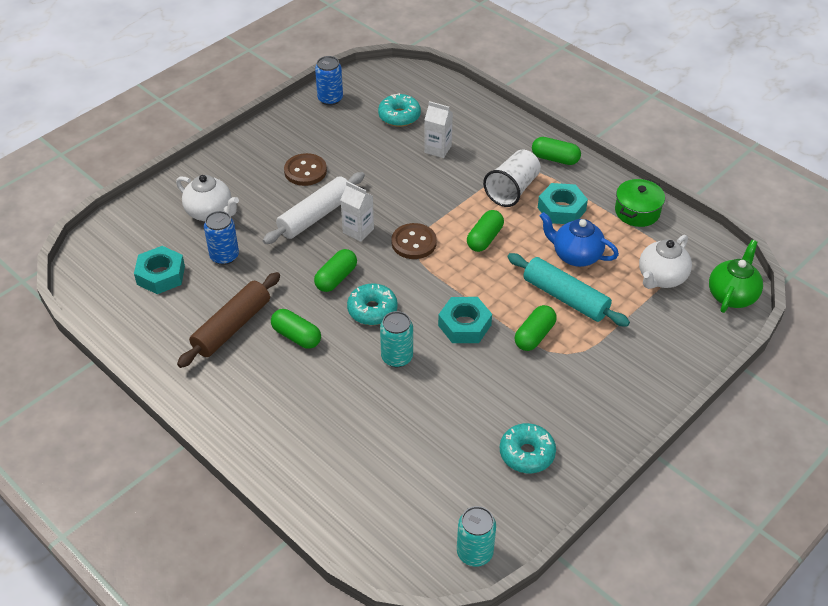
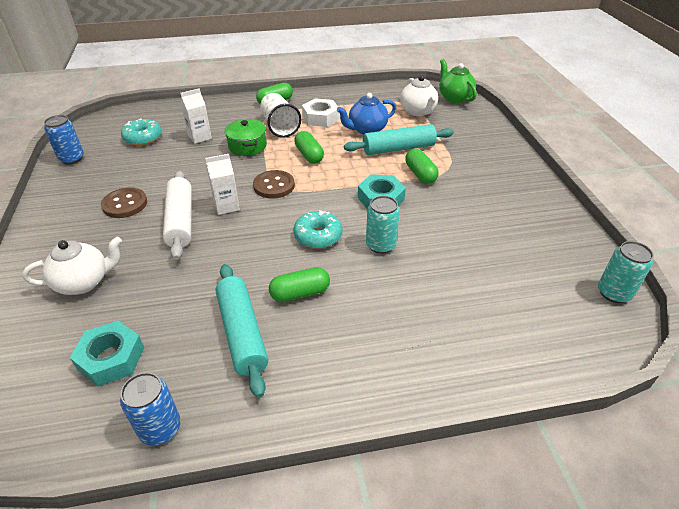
camera: 55 degrees left, 5 degrees down
(224, 256) = (150, 297): blue can -> blue can (160, 428)
(232, 327) = (242, 333): brown rolling pin -> turquoise rolling pin
(336, 278) = (261, 240): green capsule -> none
(527, 454) = (528, 224): turquoise donut -> none
(561, 209) = (320, 118): turquoise nut -> white nut
(637, 212) = (355, 96): green pot -> green pot (247, 146)

